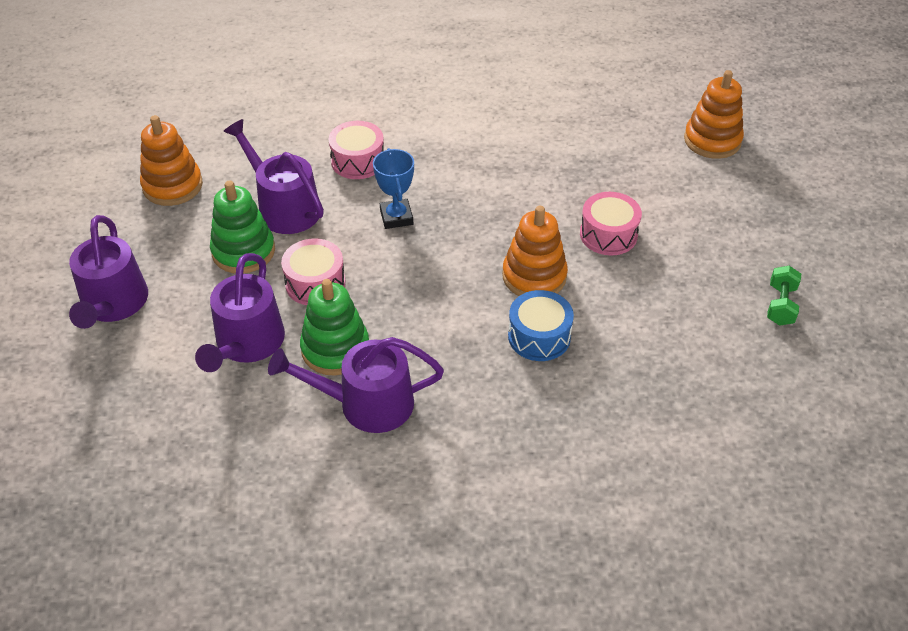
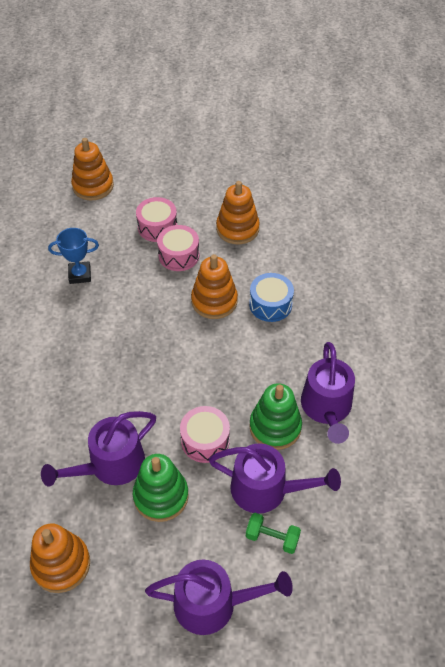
camera: 85 degrees left, 5 degrees up
(358, 161) = (62, 407): pink drum -> pink drum (157, 227)
(396, 217) = (138, 382): blue trophy -> blue trophy (80, 275)
(677, 292) = (237, 229): none -> orange stacking toy
(780, 305) = (253, 184): green dumbbell -> green dumbbell (272, 538)

